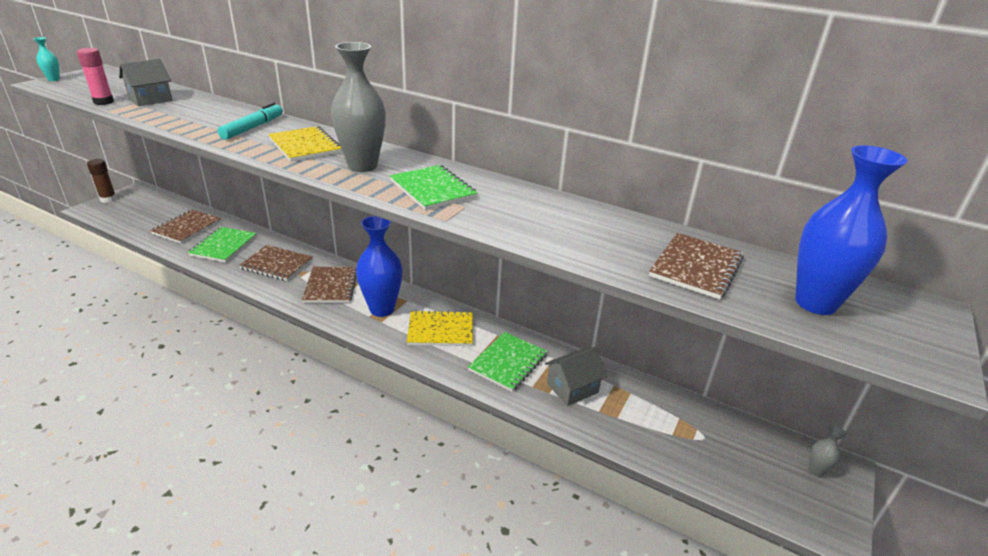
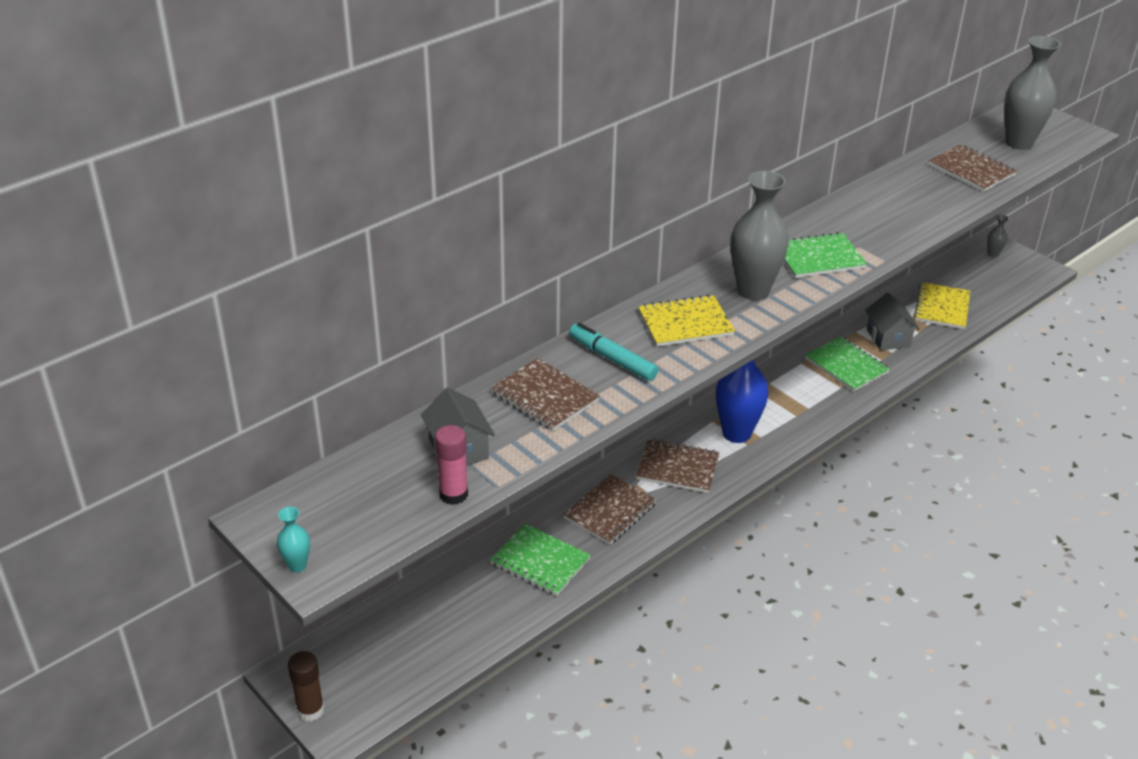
camera: 70 degrees left, 5 degrees up
(187, 228) = (466, 602): brown notebook -> brown notebook (544, 397)
(440, 330) = (785, 398): yellow notebook -> yellow notebook (942, 307)
(815, 303) = (1019, 143): blue vase -> grey vase

